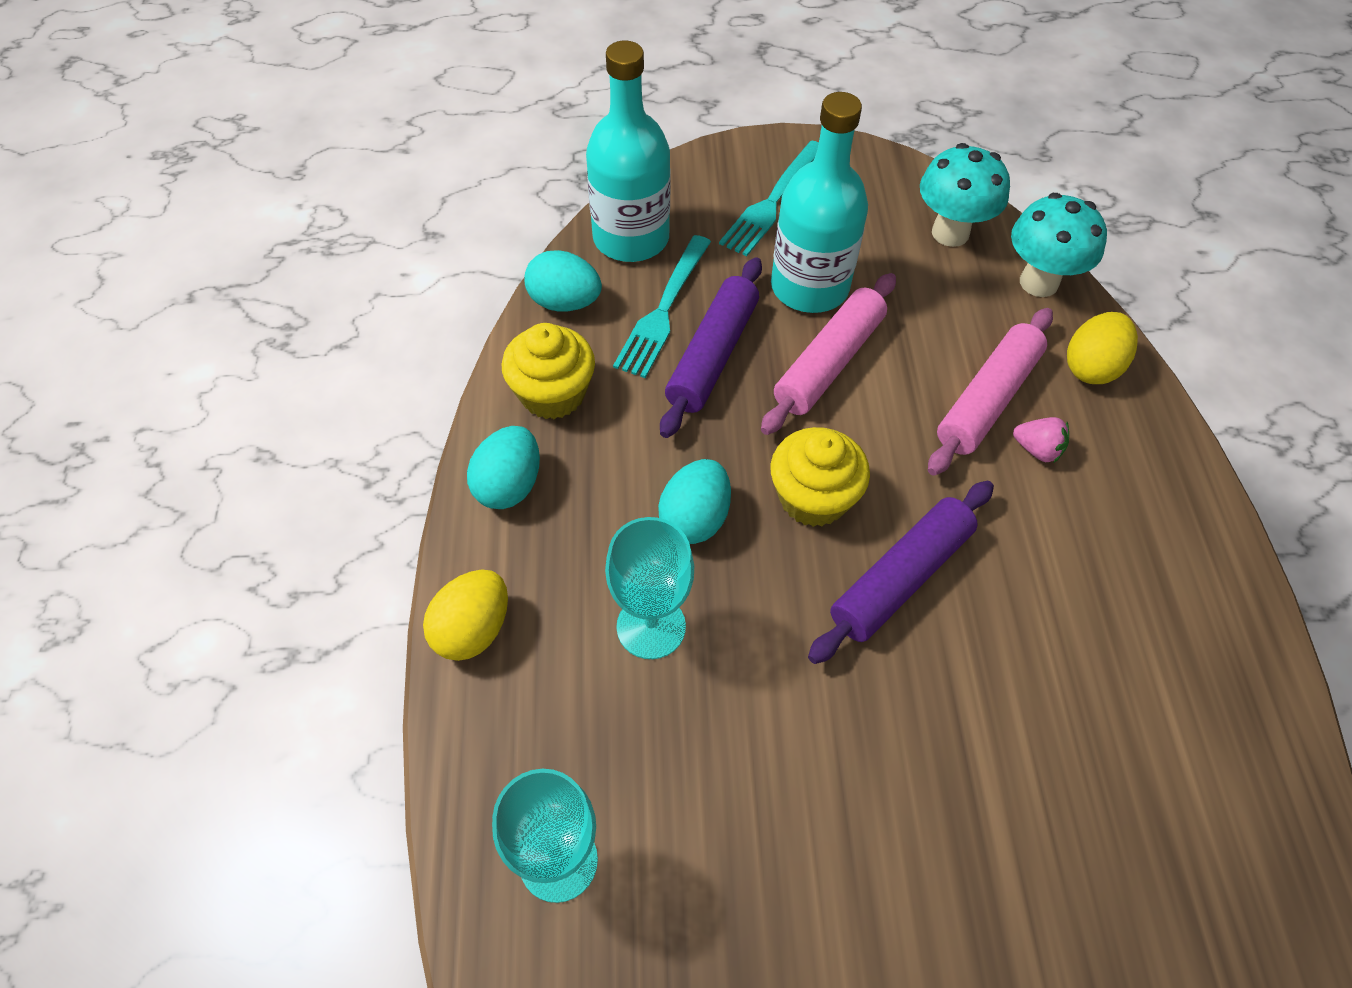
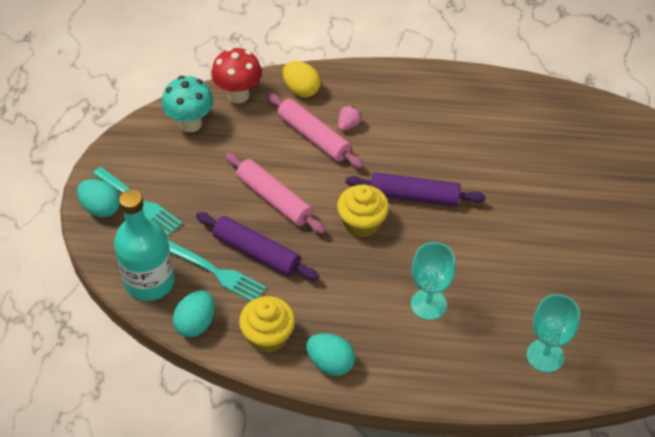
camera: 80 degrees left, 5 degrees down
(473, 630) = (421, 386): yellow egg -> none
(695, 519) = (367, 276): turquoise egg -> turquoise egg (101, 208)
(809, 287) = (215, 197): turquoise bottle -> none
(900, 578) = (414, 196): purple rolling pin -> purple rolling pin turned 45 degrees counterclockwise
(1038, 282) = (238, 95): turquoise mushroom -> red mushroom

